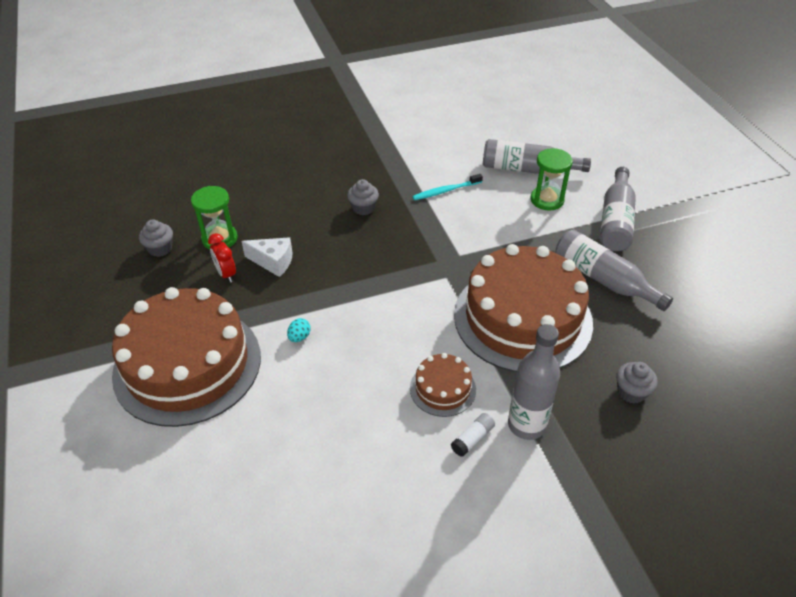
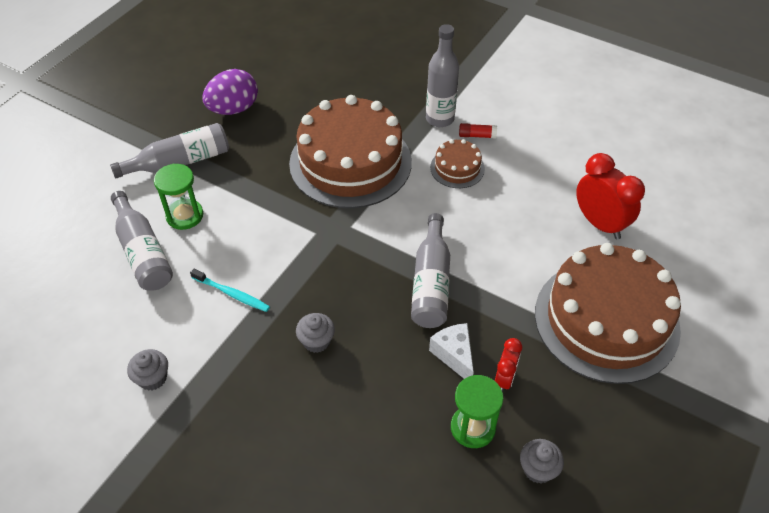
camera: 130 degrees left, 5 degrees up
(265, 445) = (599, 224): none -> red clock
(299, 337) = (505, 272): turquoise egg -> none
(472, 439) = (477, 135): white glue stick -> red glue stick
(603, 279) = (264, 140): grey bottle -> grey bottle (431, 283)
(631, 392) = (363, 88): grey cupcake -> grey cupcake (152, 378)
(668, 280) = (233, 109): none -> purple egg

